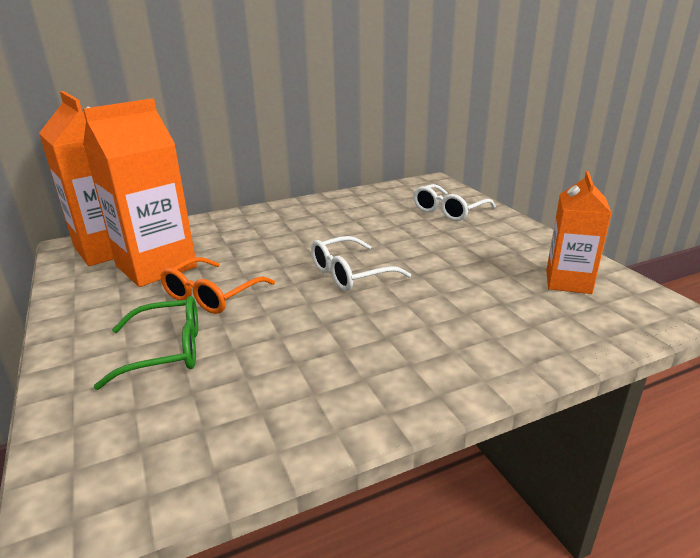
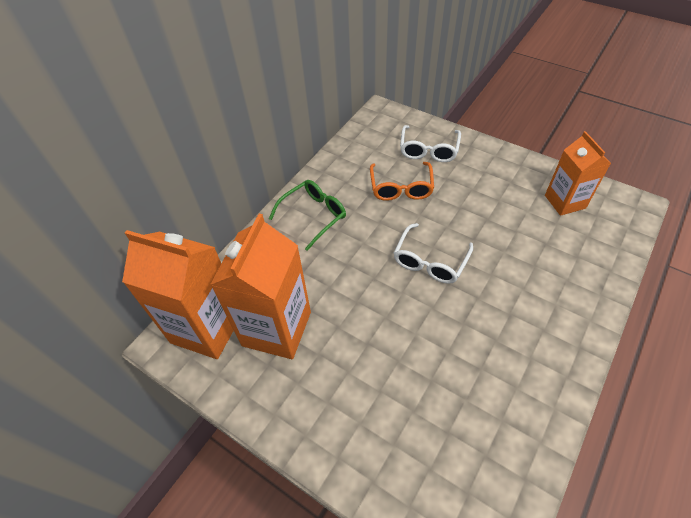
camera: 30 degrees left, 25 degrees up
(166, 351) = (391, 409): green glasses -> green glasses (314, 215)
(212, 295) = (359, 337): orange glasses -> orange glasses (401, 188)

